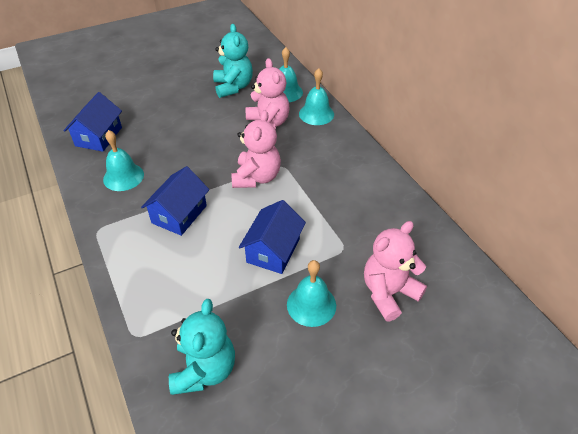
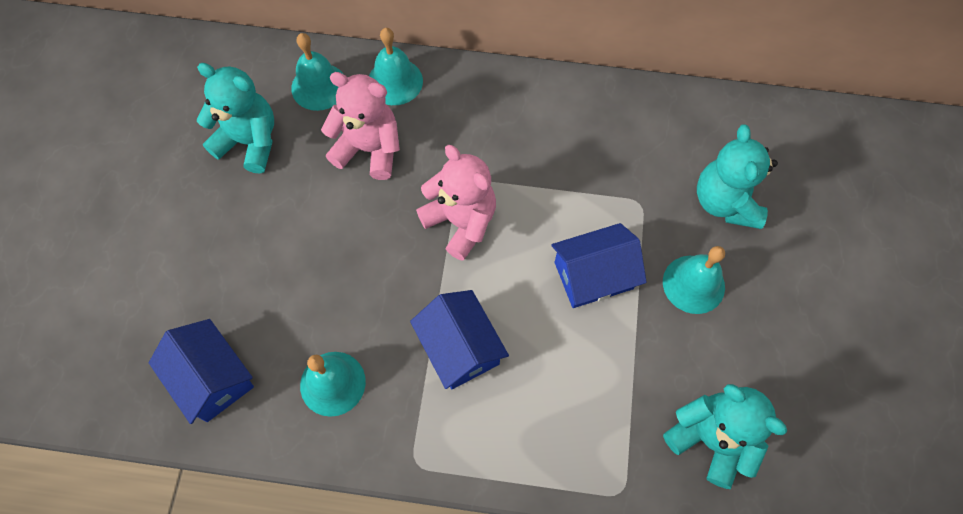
camera: 55 degrees left, 20 degrees up
(273, 250) = (593, 275): blue house -> blue house turned 75 degrees counterclockwise
(388, 293) = (725, 202): pink teddy bear -> turquoise teddy bear

